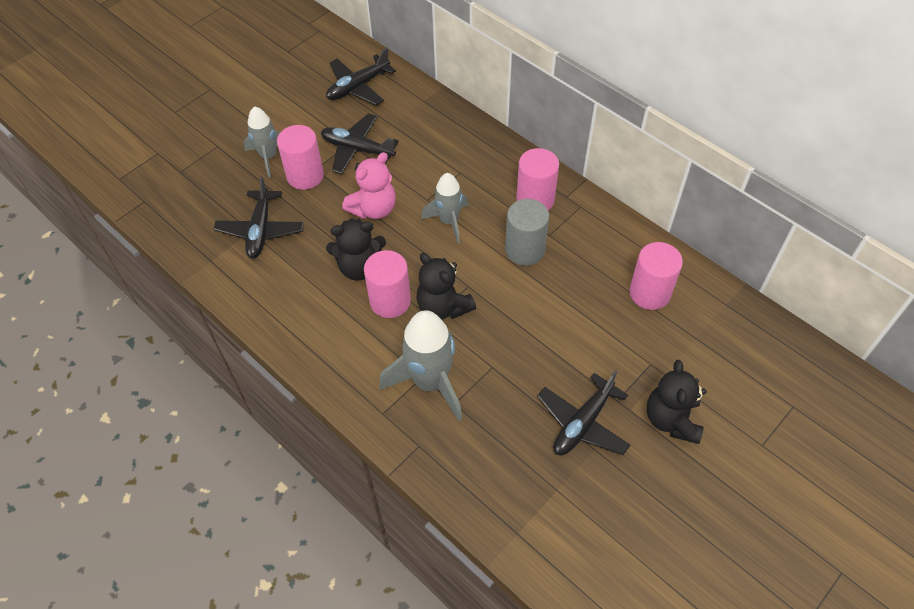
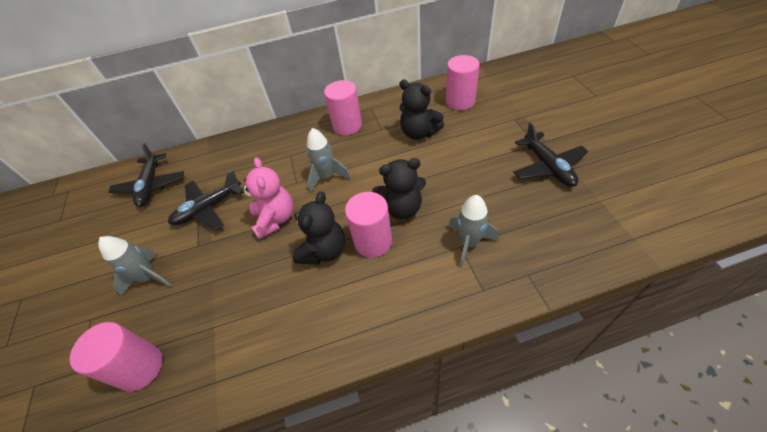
camera: 55 degrees left, 5 degrees down
(260, 230) = (221, 317): black plane -> none
(305, 176) = (197, 256): pink cylinder -> pink cylinder (140, 367)
(430, 382) = (469, 243): grey rocket -> grey rocket, size x0.63
(525, 250) = (384, 145): grey cylinder -> none
(671, 419) = (562, 124): black teddy bear -> black teddy bear (419, 133)

